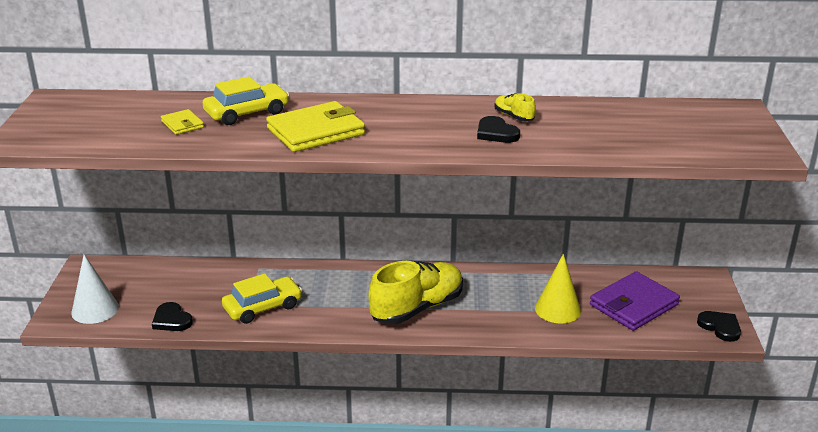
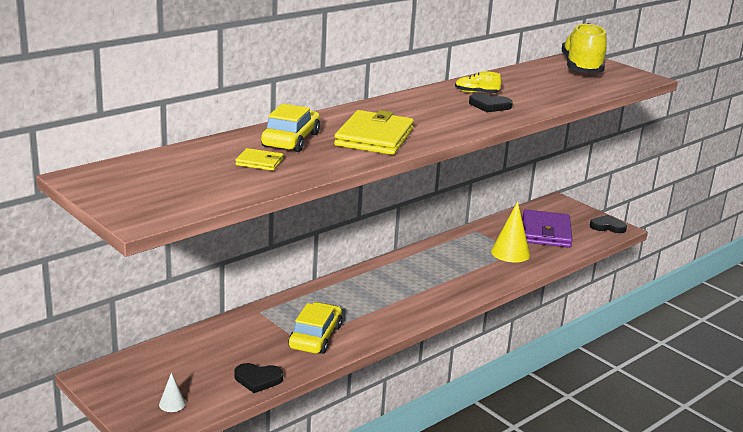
camera: 45 degrees left, 5 degrees down
(95, 310) = (172, 404): white cone -> white cone, size x0.50
(417, 308) = (426, 289): yellow shoe -> yellow shoe (581, 69)

